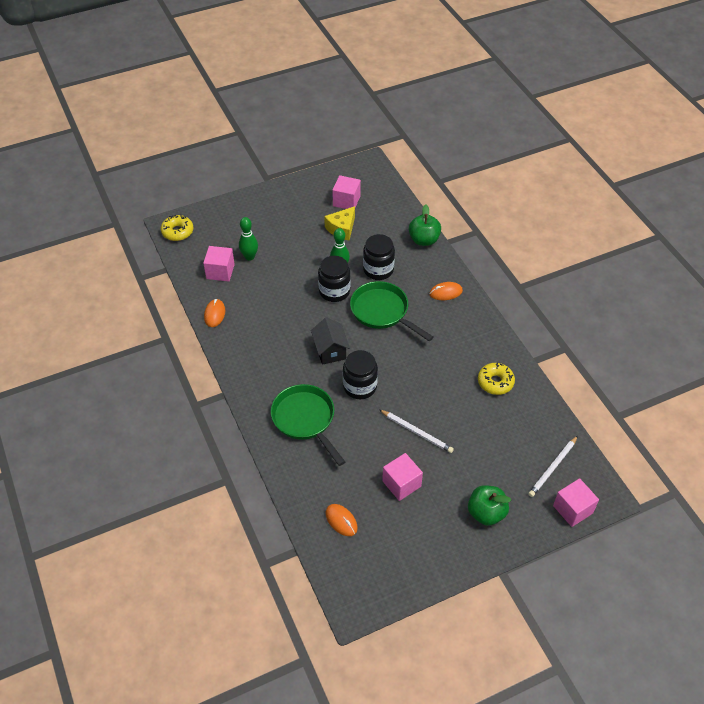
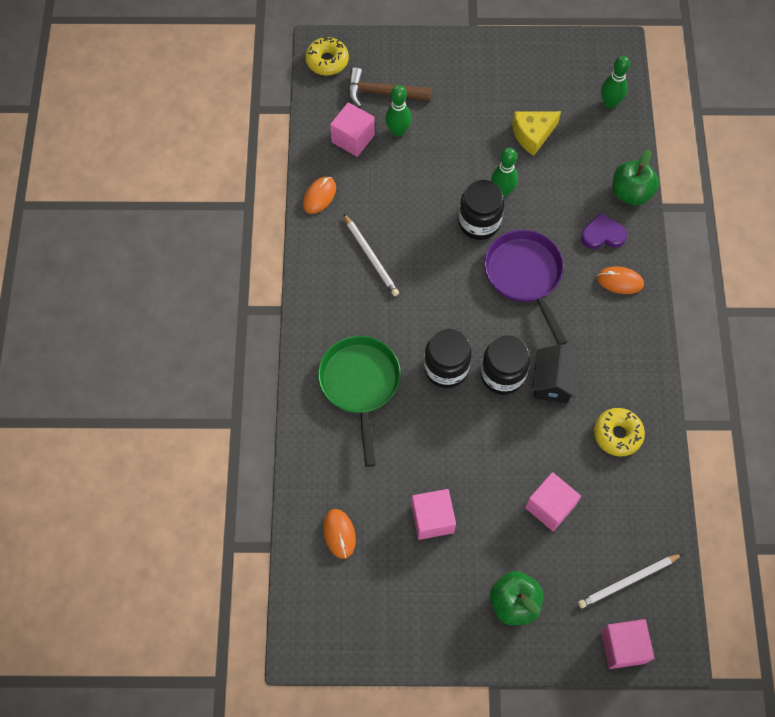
camera: 25 degrees right, 15 degrees up
(226, 238) = (382, 93): none -> brown hammer
(330, 351) = (434, 304): black house -> black house (552, 382)
(346, 201) = (558, 95): pink cube -> pink cube (550, 506)
(378, 270) = (549, 213): black jar -> black jar (502, 375)
(382, 194) = (610, 103): none -> green bowling pin
(382, 311) = (525, 276): green pan -> purple pan
(417, 432) = (484, 459): white pencil -> white pencil (371, 257)
(419, 270) = (602, 235): none -> purple heart

